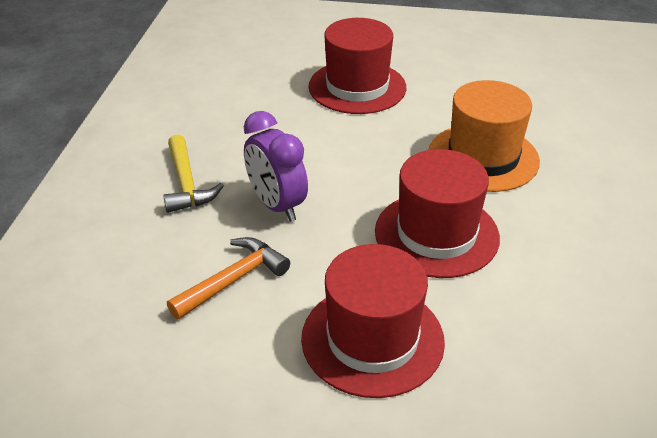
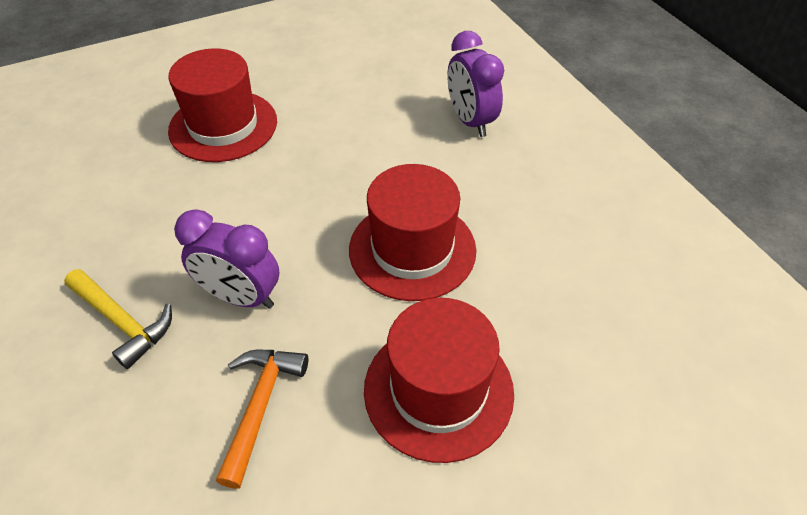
camera: 35 degrees left, 10 degrees up
(483, 157) = (393, 151): orange hat -> none
(575, 162) = (470, 121): none -> purple clock

